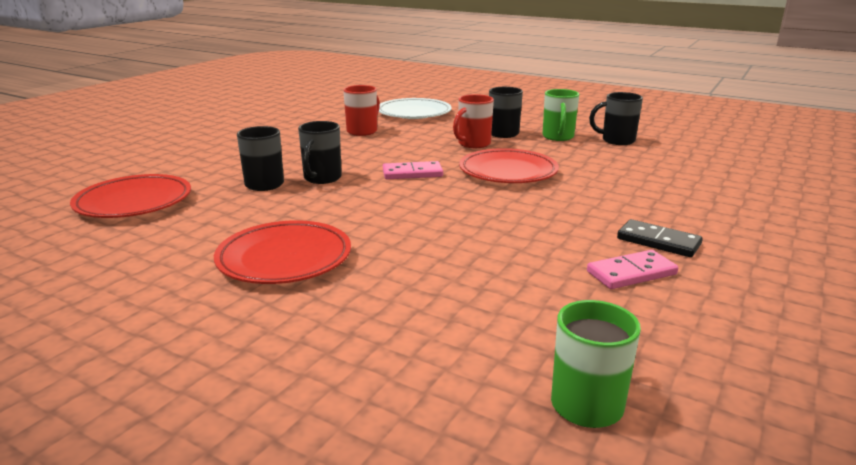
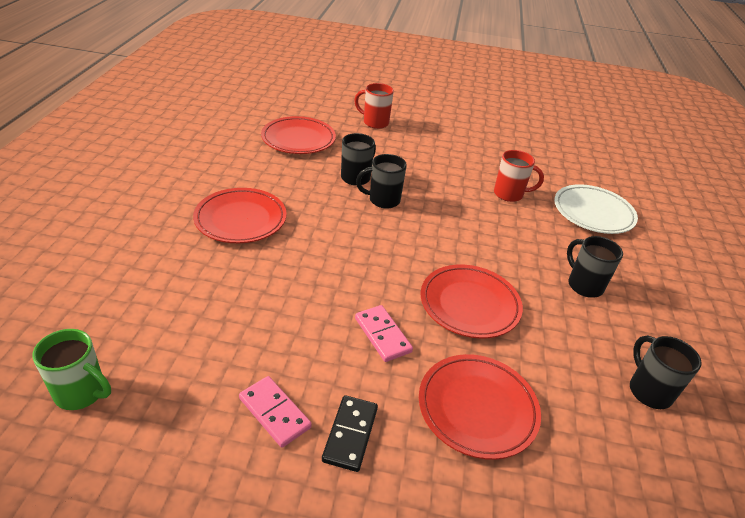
camera: 65 degrees right, 15 degrees up
(412, 173) = (425, 244): pink domino -> pink domino (383, 335)
(473, 144) = (532, 269): red mug -> red mug (374, 122)
(558, 137) = (613, 333): green mug -> none
(630, 191) = (477, 408): none -> red plate

